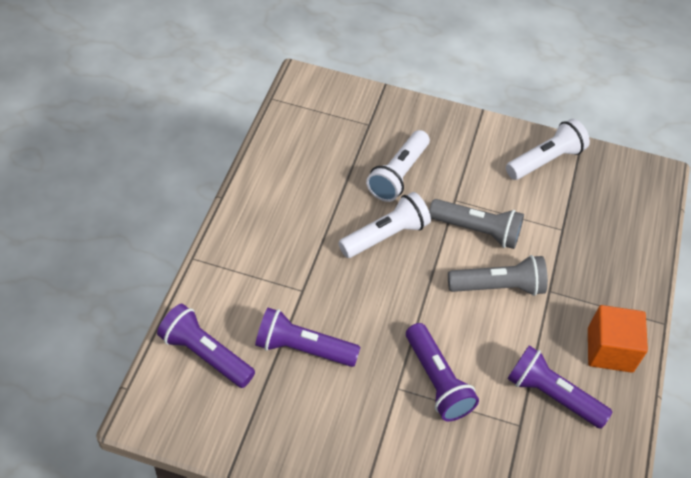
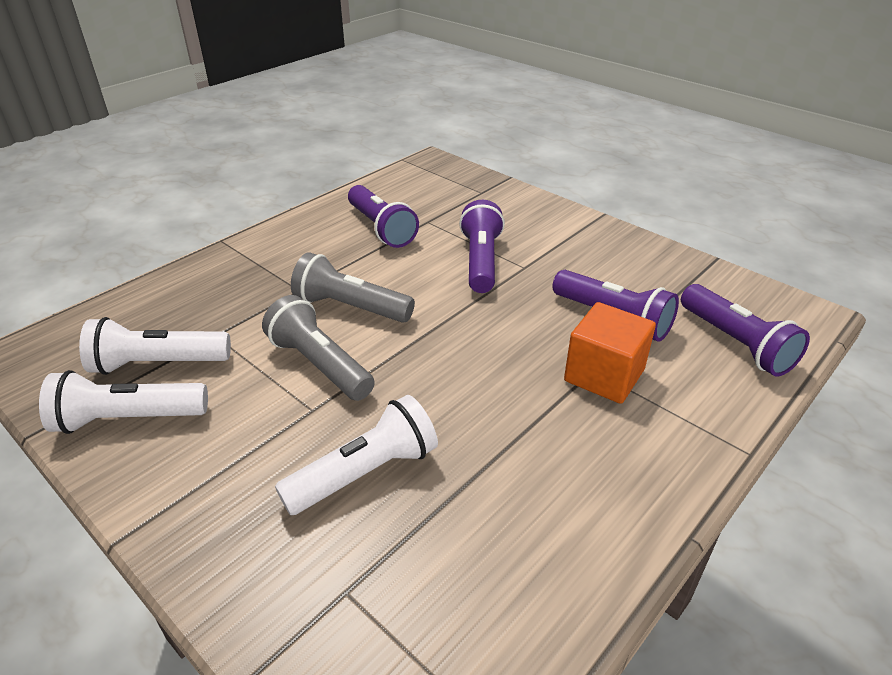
camera: 150 degrees left, 15 degrees down
(385, 235) = (446, 396): white flashlight -> white flashlight (157, 364)
(610, 350) = (295, 238): orange cube -> orange cube (604, 375)

